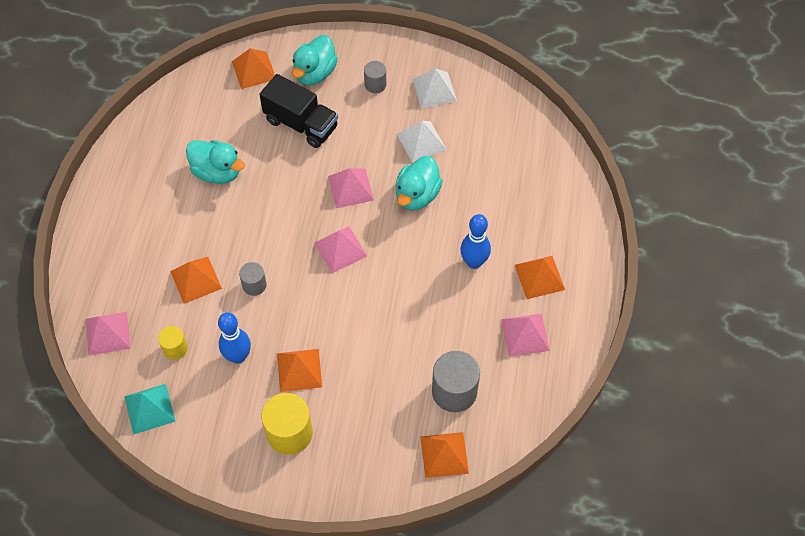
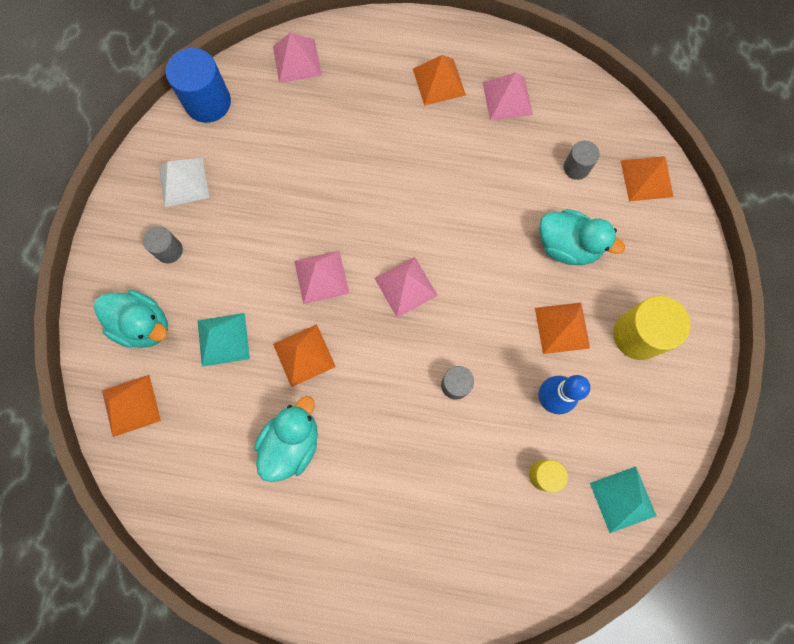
camera: 90 degrees left, 15 degrees up
(108, 333) = (527, 564): pink pyramid -> pink pyramid (297, 60)
(196, 280) = (449, 458): orange pyramid -> orange pyramid (304, 355)
(301, 124) = (223, 339): black truck -> turquoise pyramid
(417, 195) = (333, 202): turquoise duck -> turquoise duck (567, 246)
(421, 141) = (258, 197): white pyramid -> none
(454, 391) = (576, 167): grey cylinder -> grey cylinder, size x0.56
(474, 262) = (421, 145): blue bowling pin -> none
(508, 102) = (208, 102): none -> blue cylinder

